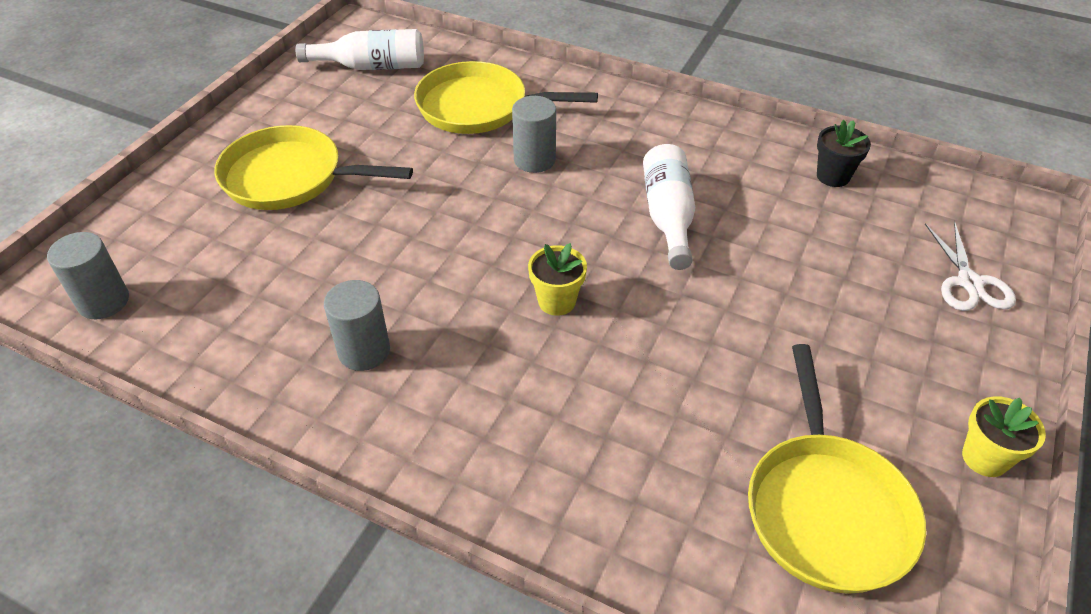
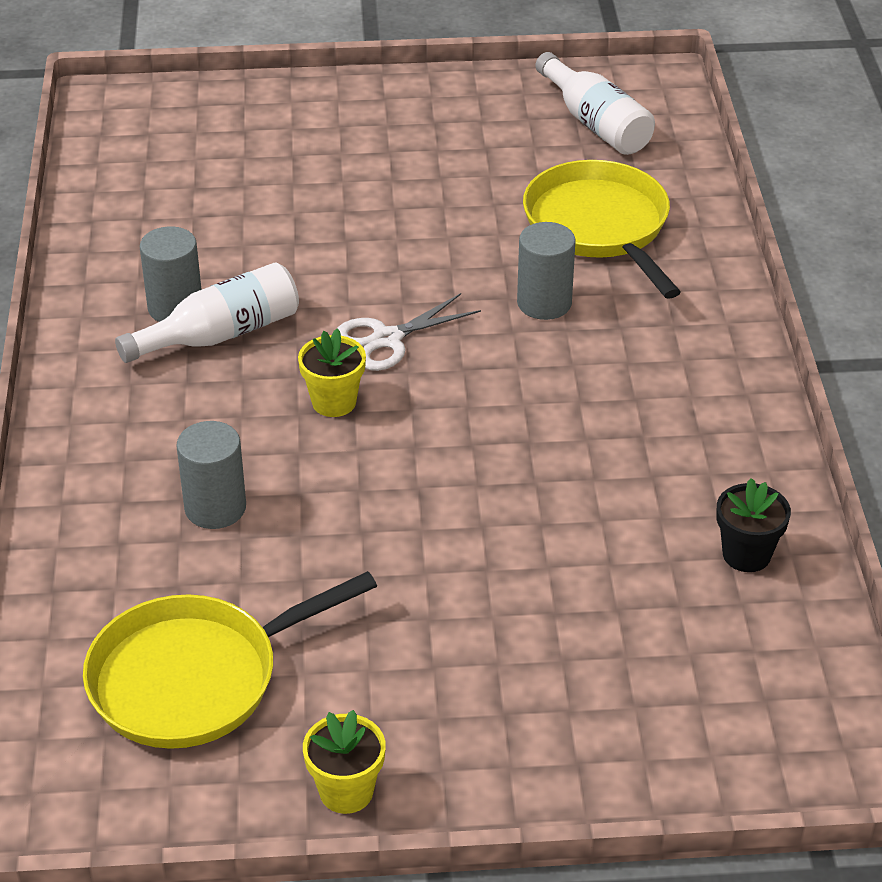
camera: 60 degrees right, 5 degrees down
(103, 301) = (122, 140): grey cylinder -> grey cylinder (215, 508)
(290, 177) = (364, 158): yellow pan -> none
(668, 216) = (538, 437): white bottle -> white bottle (221, 334)
(969, 282) = (639, 728): white scissors -> white scissors (387, 339)

